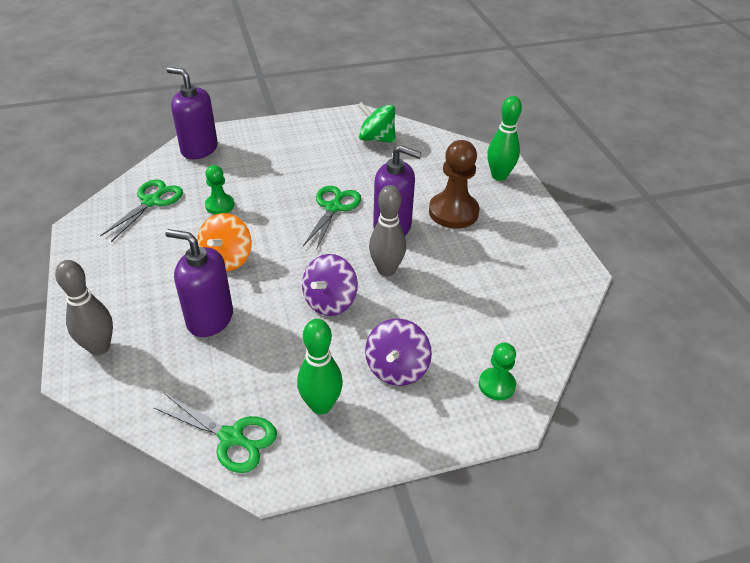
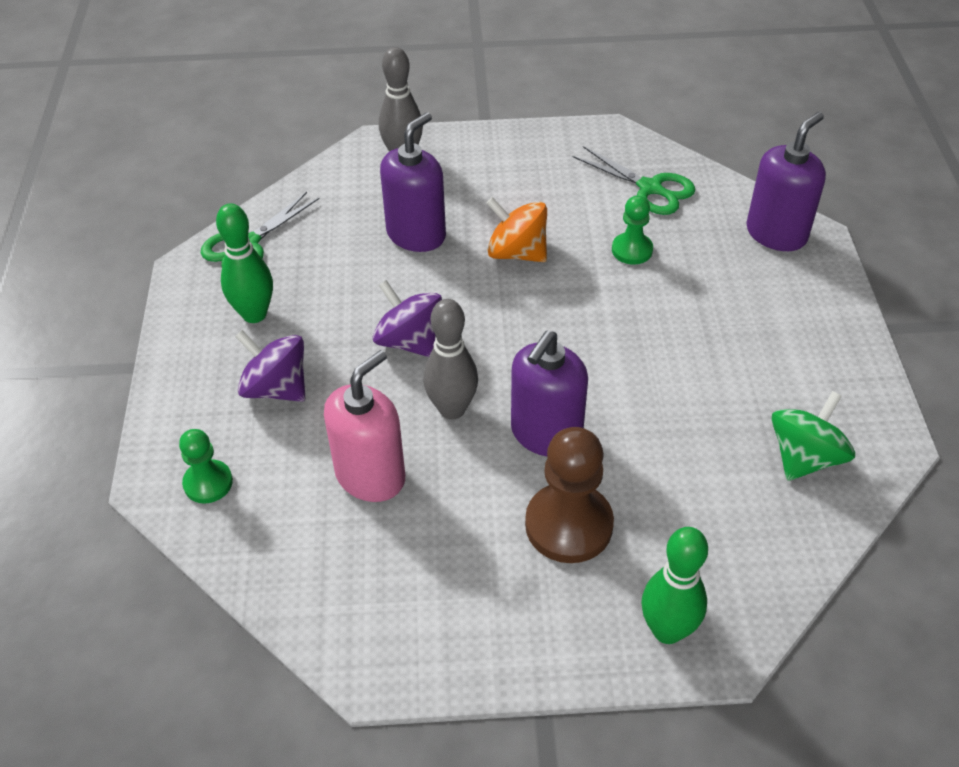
camera: 105 degrees right, 5 degrees up
(333, 208) = (606, 370): green scissors -> none
(454, 299) = (370, 476): none -> pink soap dispenser

